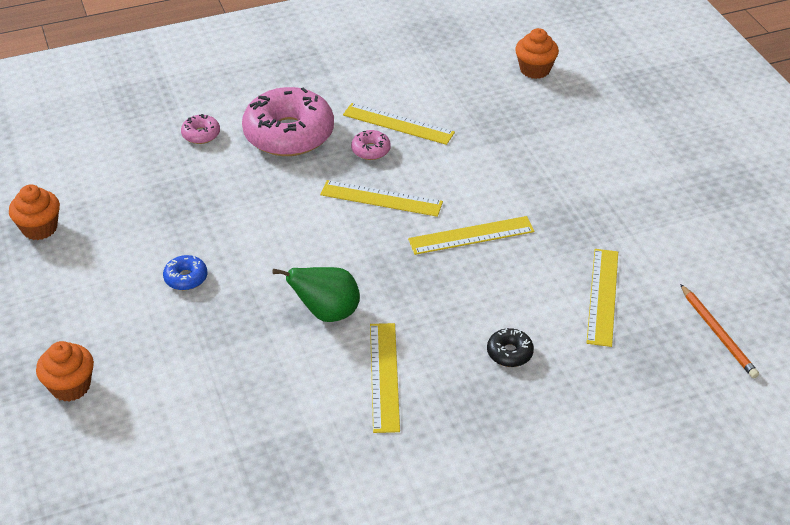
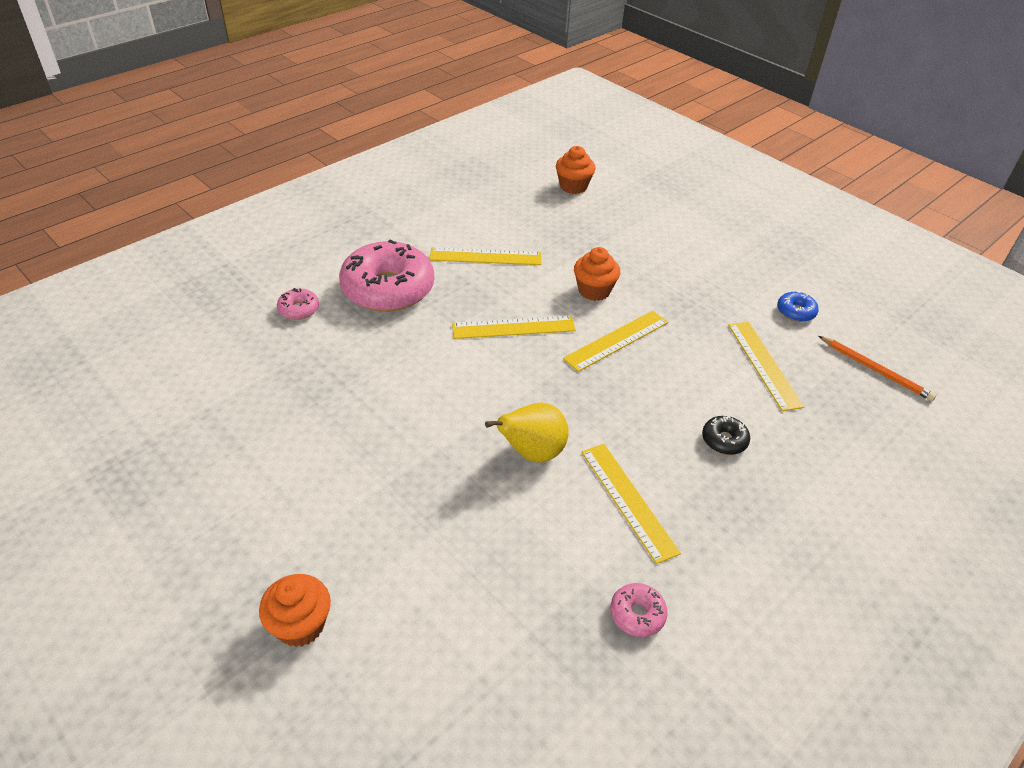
camera: 25 degrees left, 0 degrees up
(39, 228) = (168, 451): orange cupcake -> orange cupcake (594, 290)
(186, 278) = (365, 459): blue donut -> blue donut (795, 312)
(327, 313) = (532, 453): green pear -> yellow pear
(371, 150) = (475, 286): pink donut -> pink donut (637, 614)

